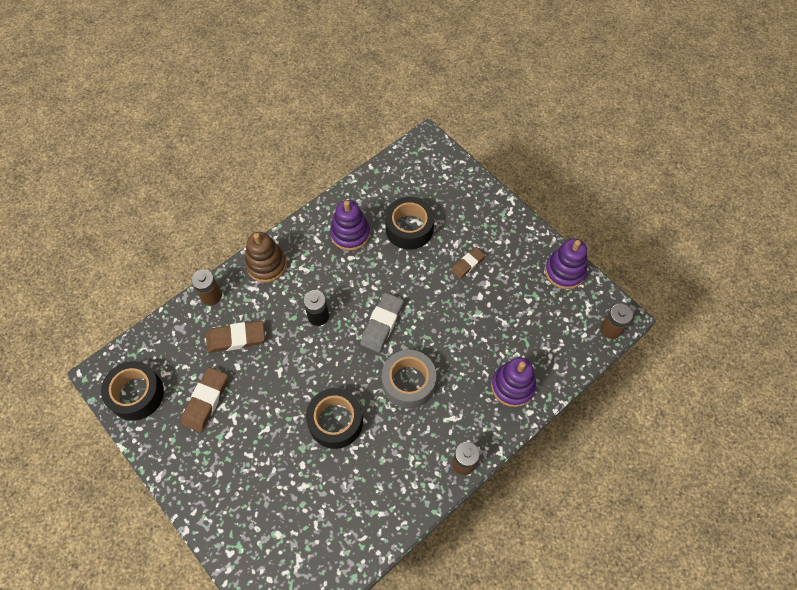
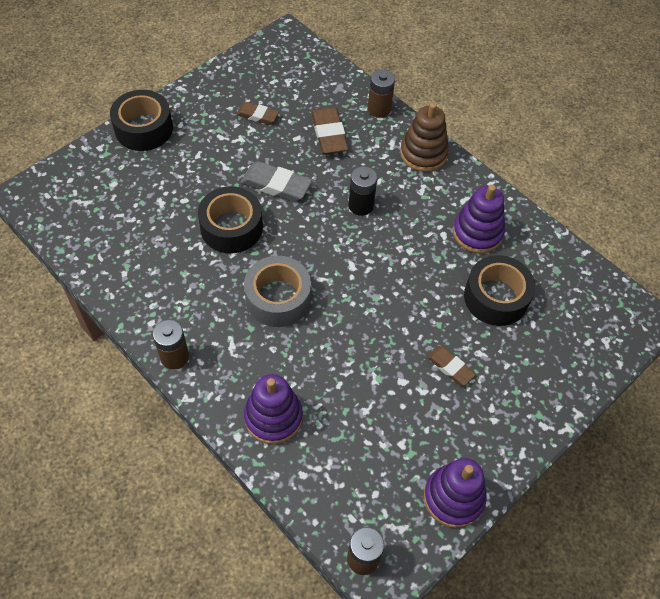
camera: 85 degrees right, 5 degrees down
(136, 394) = (265, 63): black tape -> black tape (144, 128)
(206, 401) = (257, 115): brown eraser -> brown eraser, size x0.63
(382, 324) = (354, 269): grey eraser -> grey eraser (276, 185)

